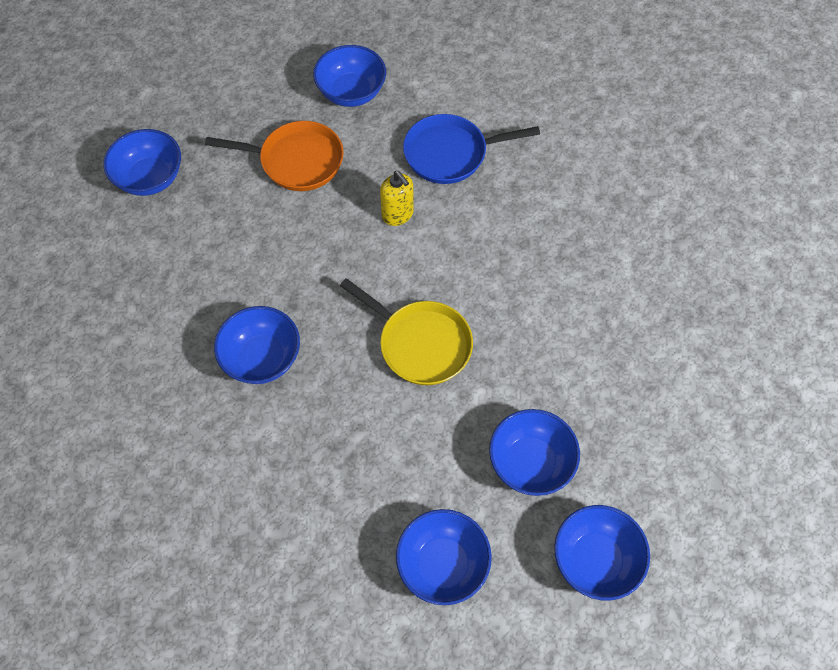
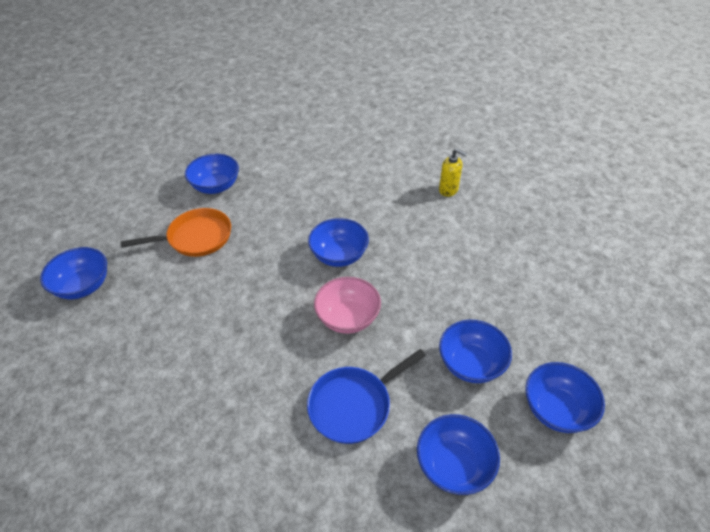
camera: 25 degrees left, 15 degrees down
(262, 358) = (232, 375): blue bowl -> blue bowl (339, 255)
(397, 214) = (286, 245): yellow soap dispenser -> yellow soap dispenser (448, 190)
(420, 343) = (347, 318): yellow pan -> pink bowl
(451, 153) = (303, 199): blue pan -> blue pan (354, 405)

